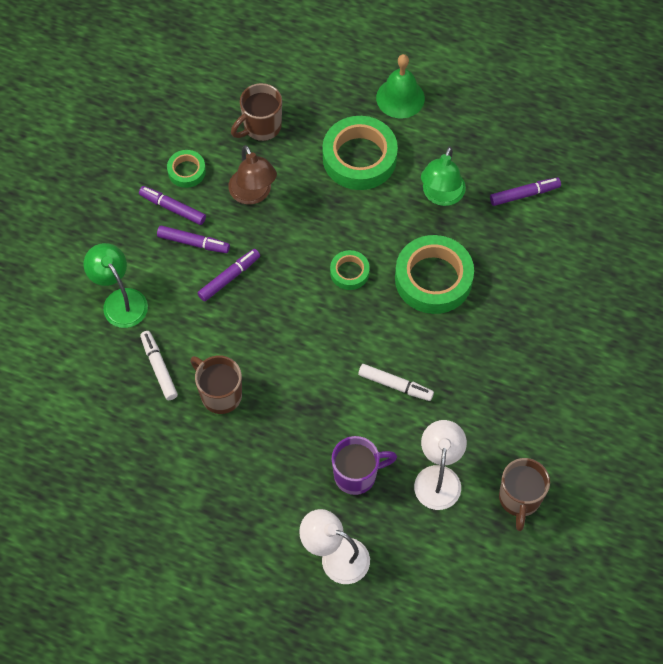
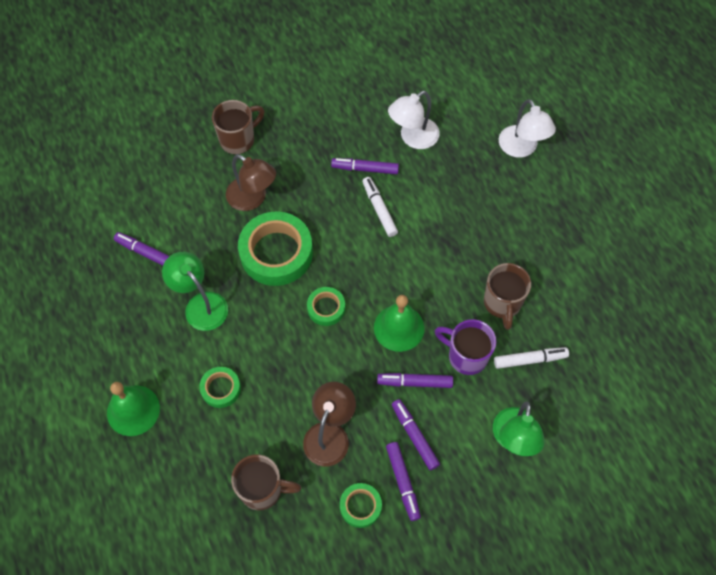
camera: 135 degrees left, 0 degrees up
(159, 368) = (529, 360): white marker -> white marker turned 120 degrees counterclockwise
(281, 305) = (399, 328): none -> green bell
(357, 475) = (461, 180): purple mug -> purple mug (466, 356)
(359, 158) = (220, 389): green tape -> green tape, size x0.51
(441, 196) = (201, 304): green lamp -> green lamp turned 105 degrees counterclockwise
(445, 410) = (365, 169): none -> purple marker
(502, 303) = (253, 199): none -> brown lamp
(519, 499) = (379, 89): brown mug -> brown mug (238, 140)

